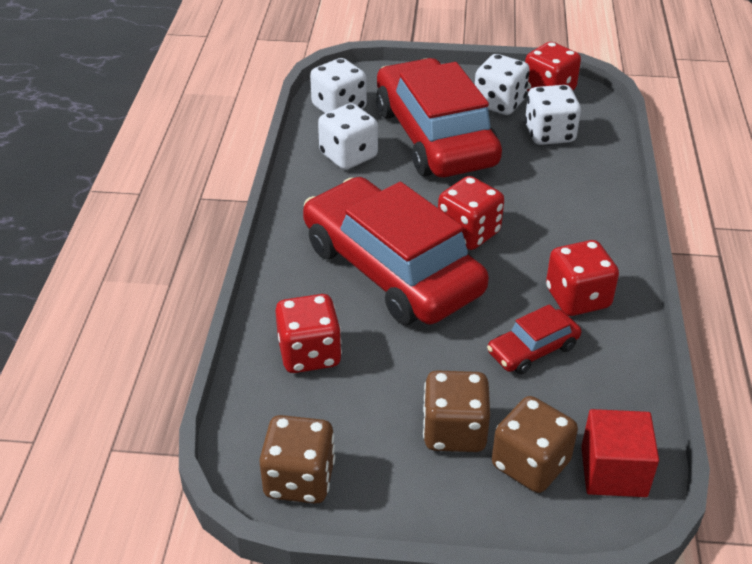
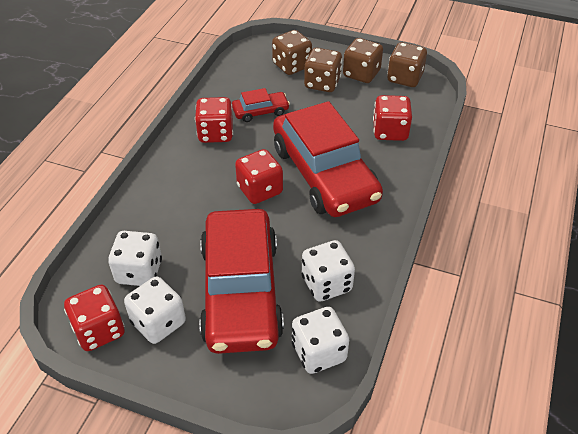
camera: 165 degrees left, 5 degrees up
(387, 472) = (361, 74): none -> brown dice
(613, 471) = (255, 57): red cube -> none

